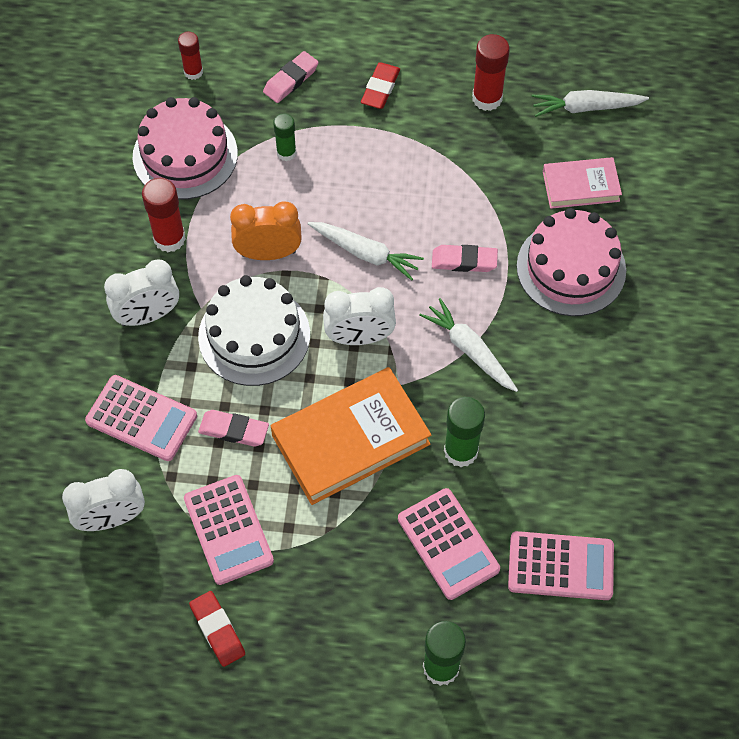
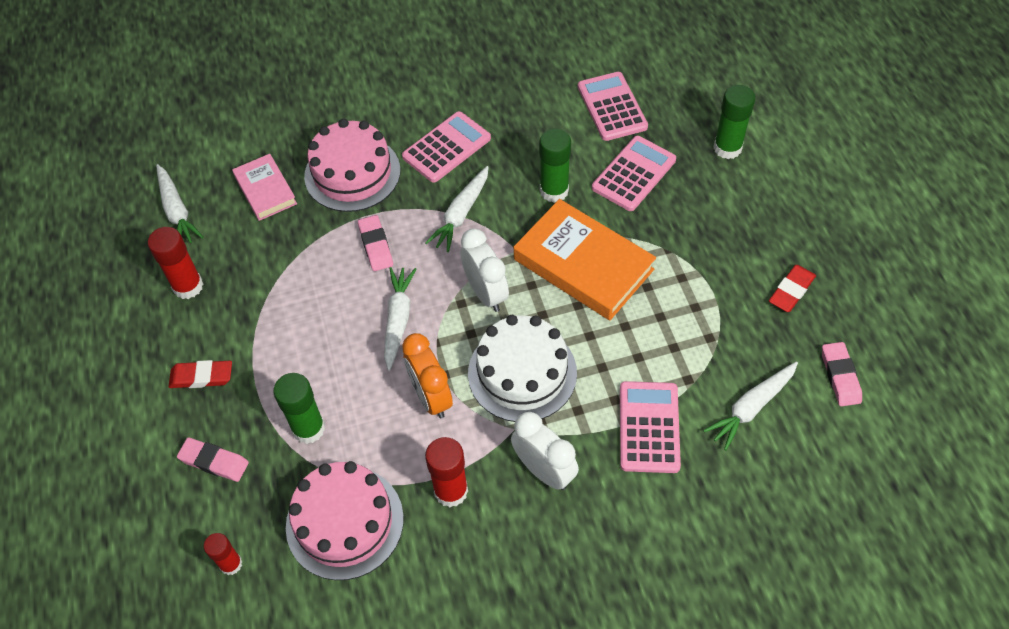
camera: 110 degrees left, 5 degrees down
(111, 518) = (751, 407): white clock -> white carrot
(228, 530) = (708, 317): pink calculator -> pink calculator (446, 147)
(234, 430) = (620, 350): pink eraser -> pink eraser (840, 376)
(286, 153) = (308, 428): green glue stick -> green glue stick, size x1.57

